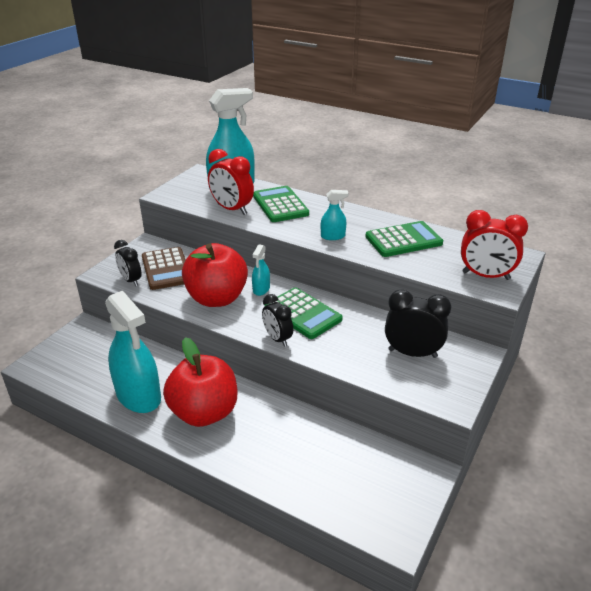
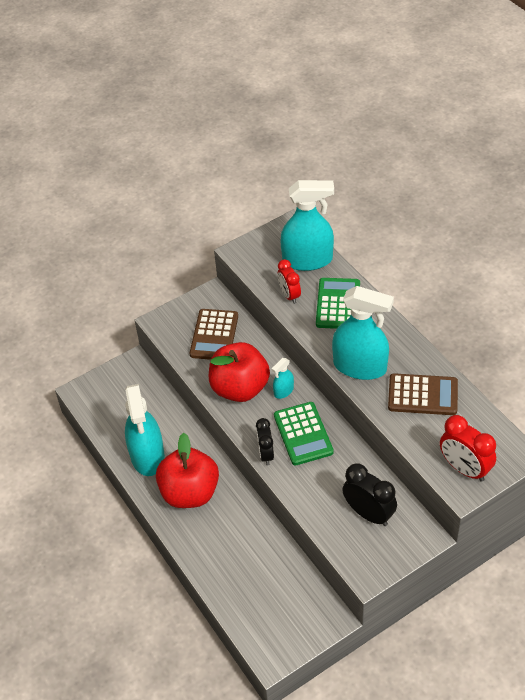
camera: 30 degrees right, 15 degrees up
(131, 280) = (178, 339): black clock -> none
(232, 209) = (289, 295): red clock -> red clock, size x0.67
(333, 236) = (360, 366): turquoise spray bottle -> turquoise spray bottle, size x2.19
(403, 240) = (422, 395): green calculator -> brown calculator

